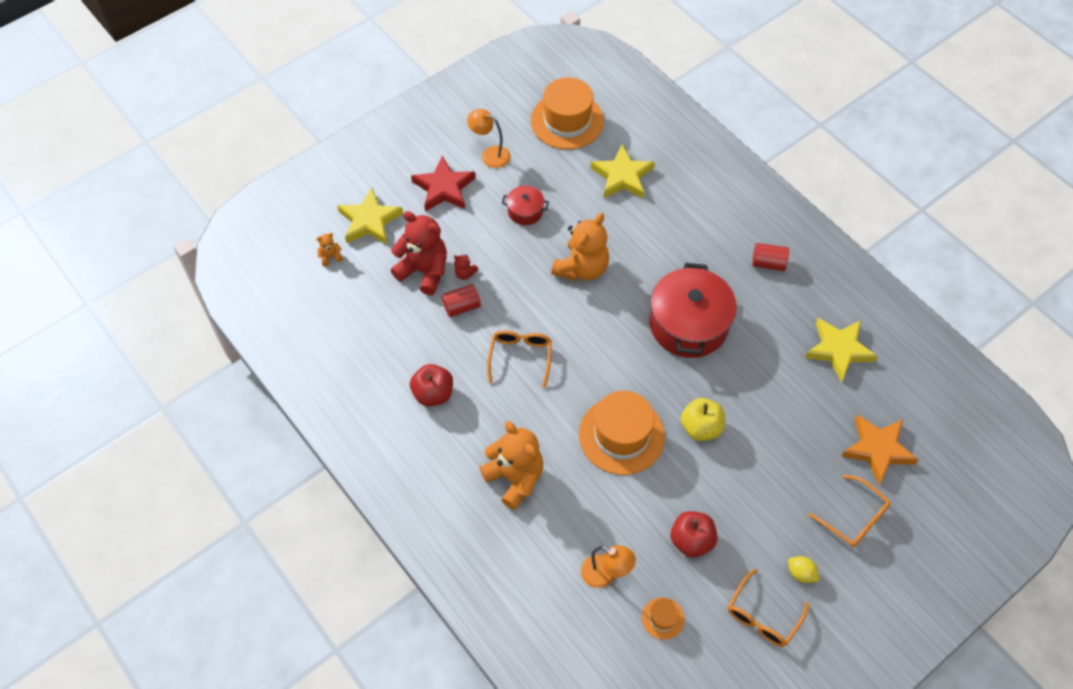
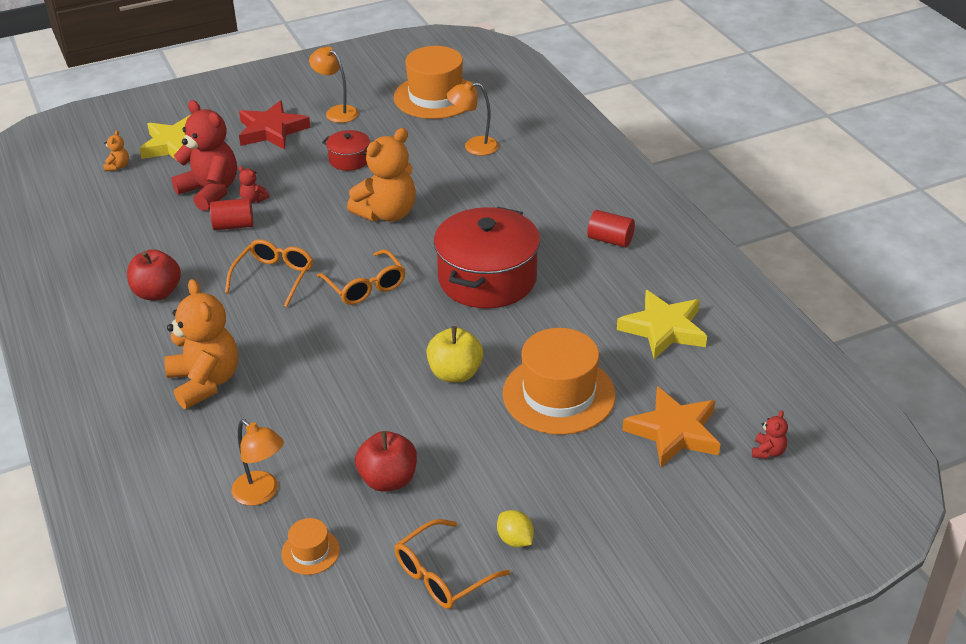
camera: 15 degrees right, 20 degrees down
(330, 257) = (118, 166): orange teddy bear -> orange teddy bear turned 105 degrees clockwise
(621, 435) = (354, 364): orange hat -> orange hat (558, 394)
(622, 176) = (474, 147): yellow star -> orange lamp
(854, 518) = (613, 495): orange glasses -> orange glasses (365, 286)
(947, 453) = (768, 452): none -> red teddy bear

